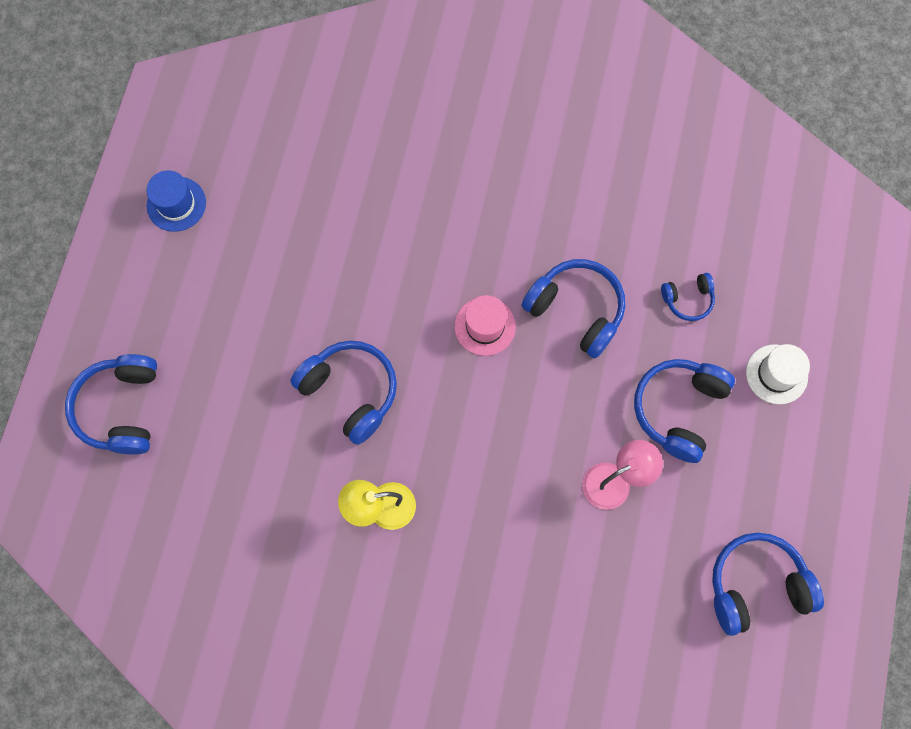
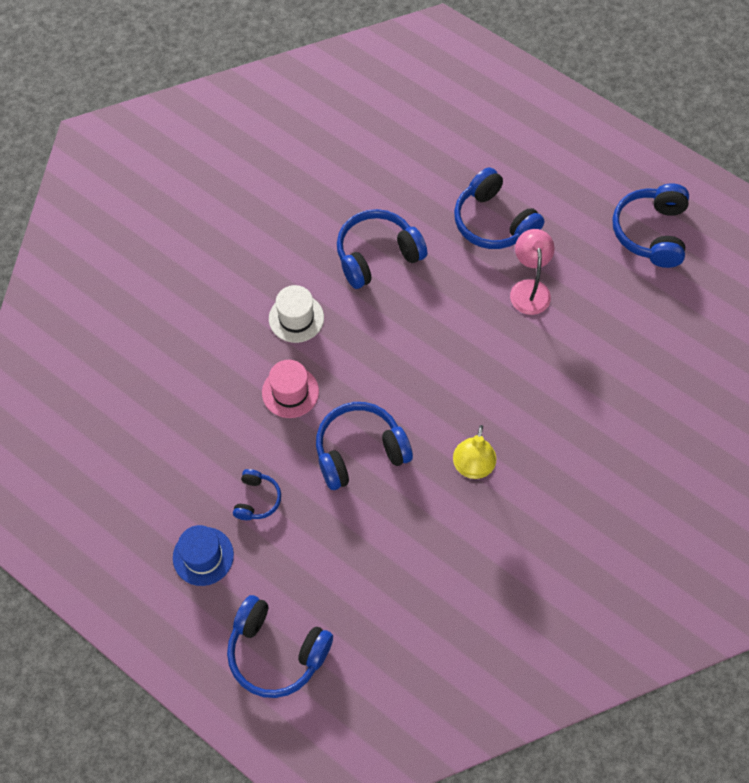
camera: 65 degrees left, 10 degrees down
(176, 204) = (104, 527): blue hat -> blue hat (203, 556)
(485, 326) = (356, 326): pink hat -> pink hat (290, 392)
(688, 299) = (409, 177): blue headphones -> blue headphones (257, 499)
(776, 374) = (497, 147): white hat -> white hat (296, 318)

